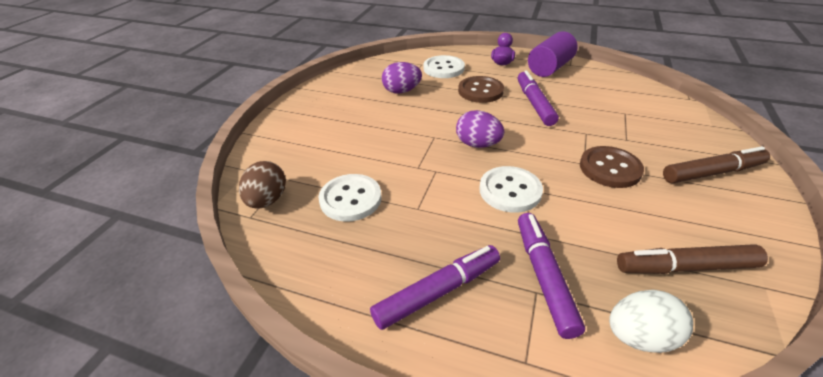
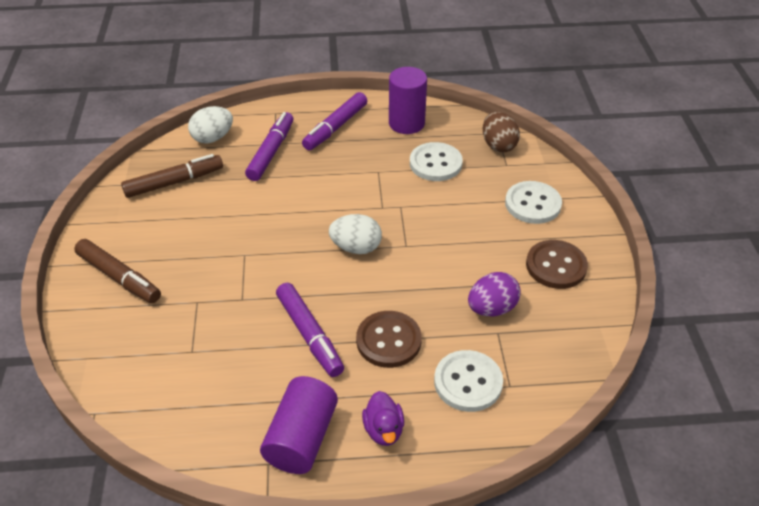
camera: 155 degrees right, 5 degrees up
(338, 265) = (406, 123): none -> purple cylinder
(477, 144) = (356, 247): purple egg -> white egg
(510, 191) = (309, 205): white button -> white button (532, 204)
(544, 276) = (271, 152): purple marker -> purple marker turned 135 degrees counterclockwise
(610, 168) = (219, 254): brown button -> brown button (556, 266)
(712, 172) = (119, 277): brown marker -> brown marker turned 105 degrees counterclockwise

